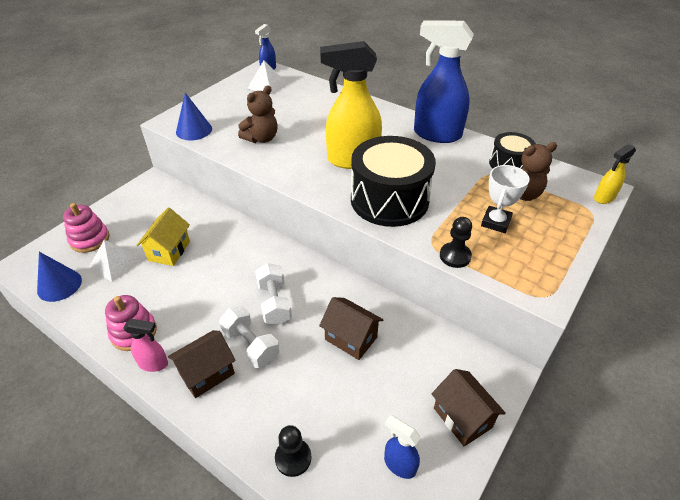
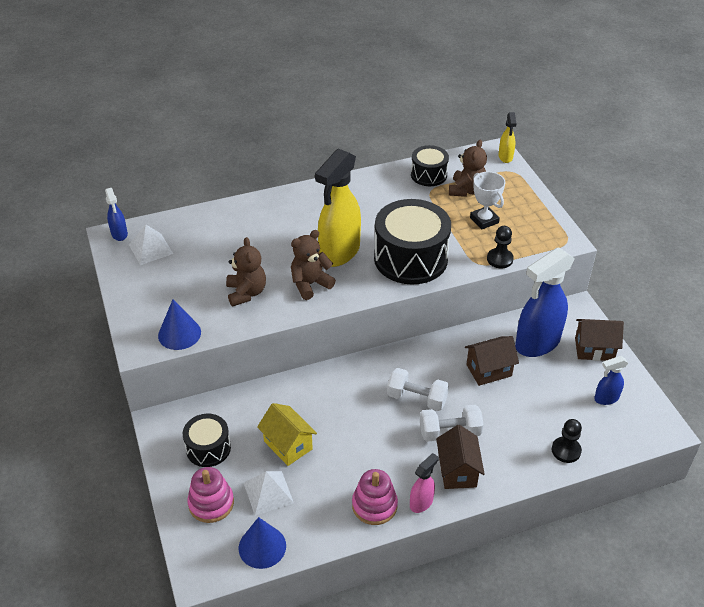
camera: 55 degrees left, 0 degrees up
(141, 214) = (208, 448): none -> black drum
(300, 162) = (310, 284): none -> brown teddy bear
(436, 134) = (353, 188): blue spray bottle -> blue spray bottle (537, 343)

